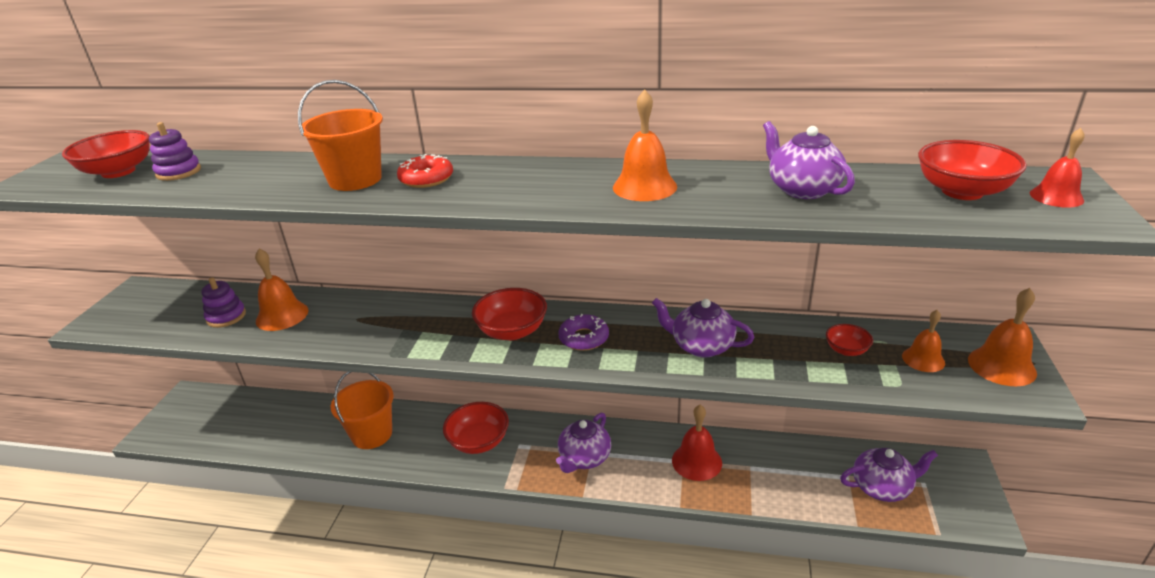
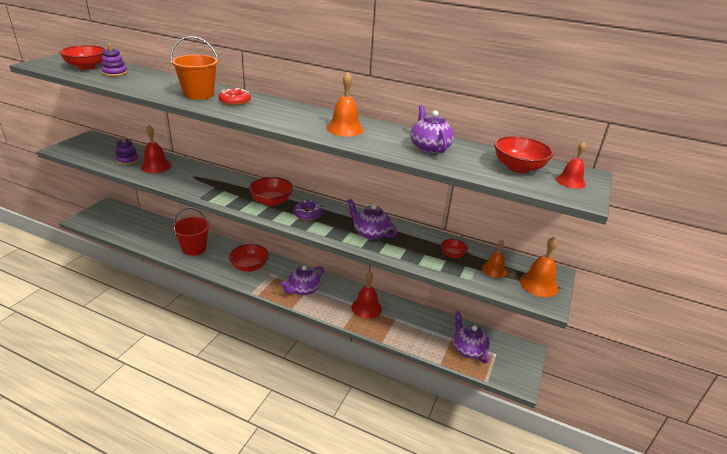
camera: 10 degrees right, 0 degrees up
(282, 315) = (156, 166): orange bell -> red bell
(372, 434) = (194, 248): orange bucket -> red bucket
(882, 487) = (468, 349): purple teapot -> purple teapot turned 120 degrees counterclockwise

